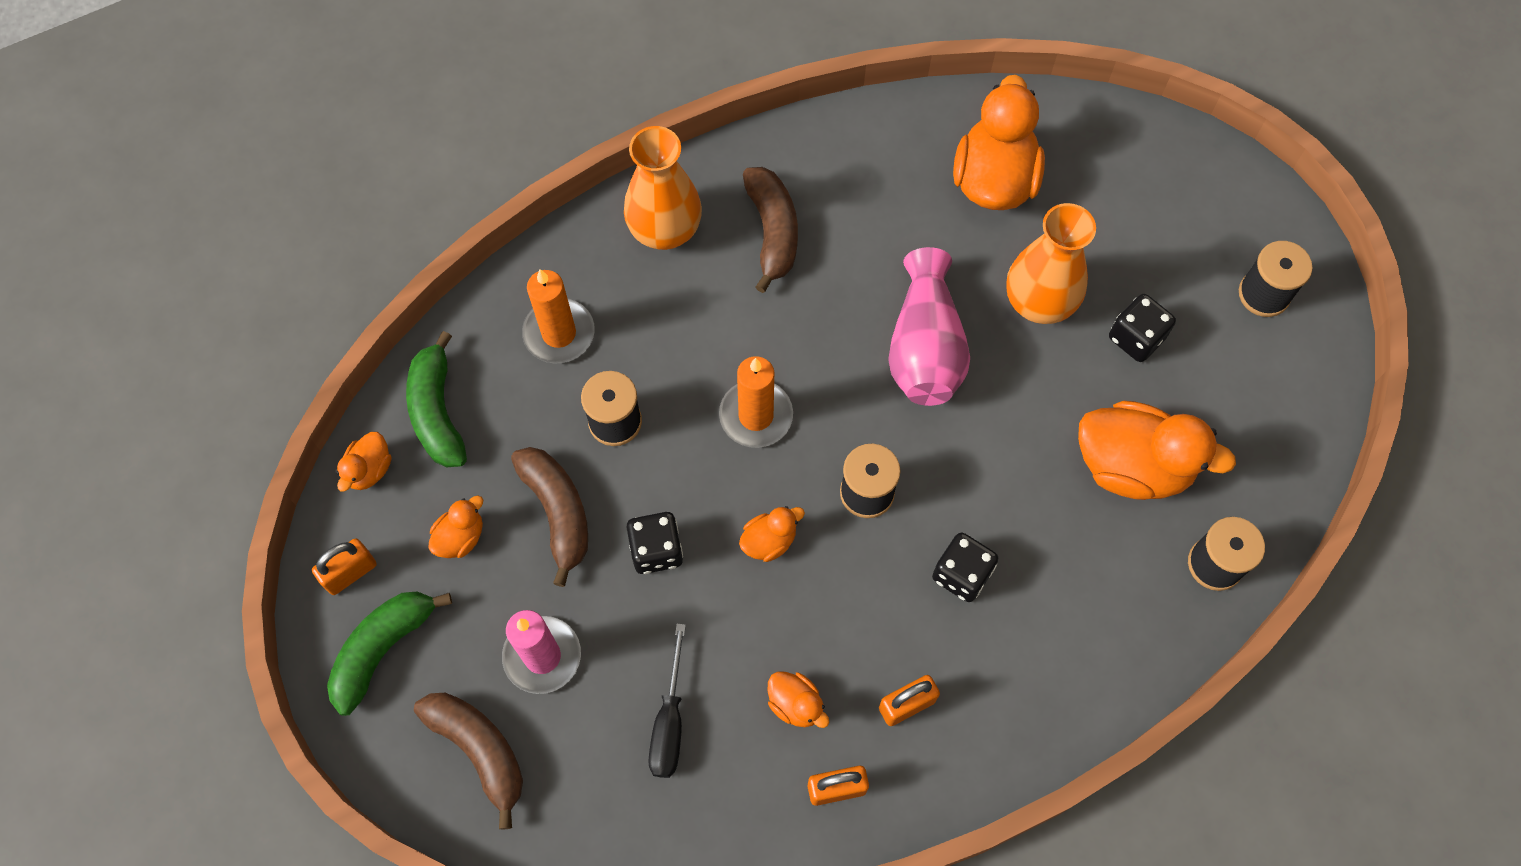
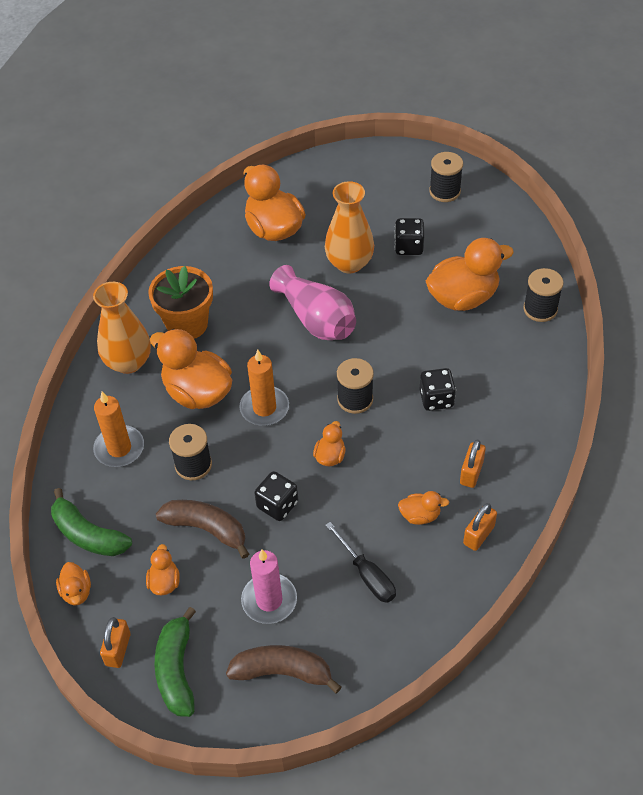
camera: 40 degrees left, 15 degrees down
(702, 332) = (197, 392): none -> orange duck
(772, 232) = (187, 324): brown banana -> orange flower pot

